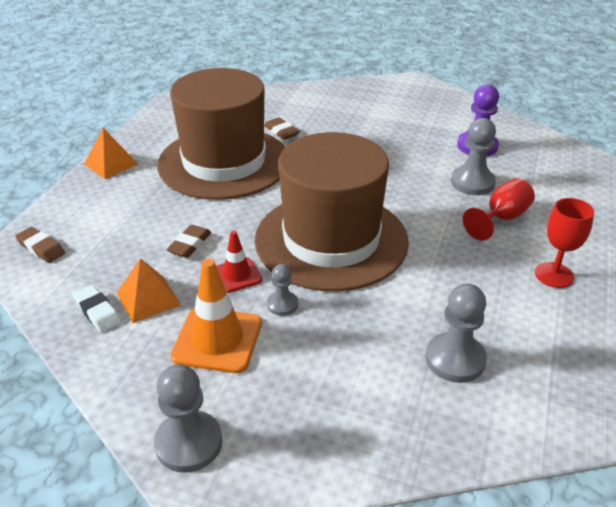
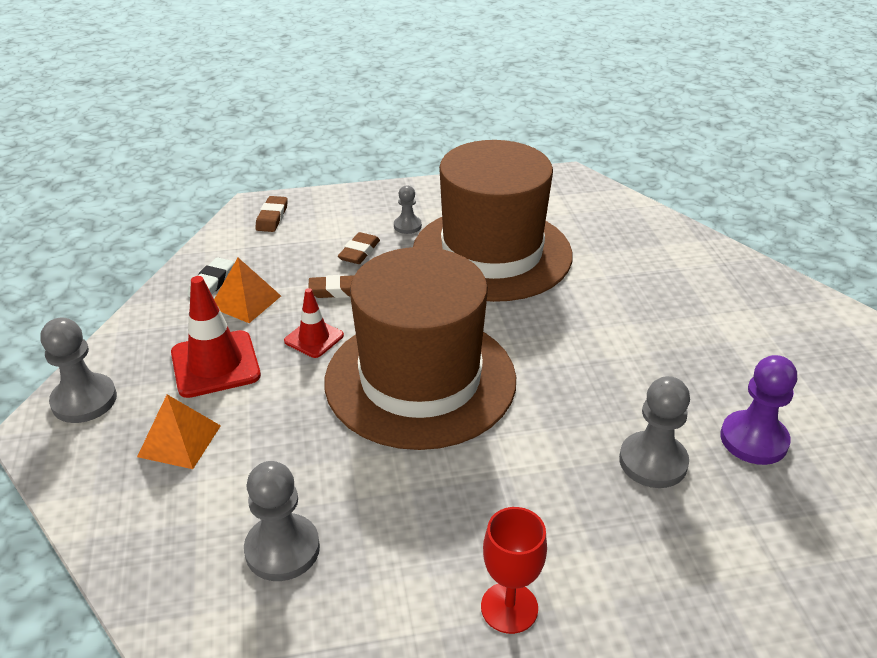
camera: 60 degrees right, 0 degrees up
(111, 164) = (422, 193): orange pyramid -> orange pyramid (179, 441)
(217, 340) = (215, 364): orange traffic cone -> red traffic cone
(281, 132) = (593, 265): brown eraser -> brown eraser (359, 252)
(282, 304) = (290, 385): grey pawn -> grey pawn (407, 226)
(501, 218) = (594, 516): red goblet -> none

